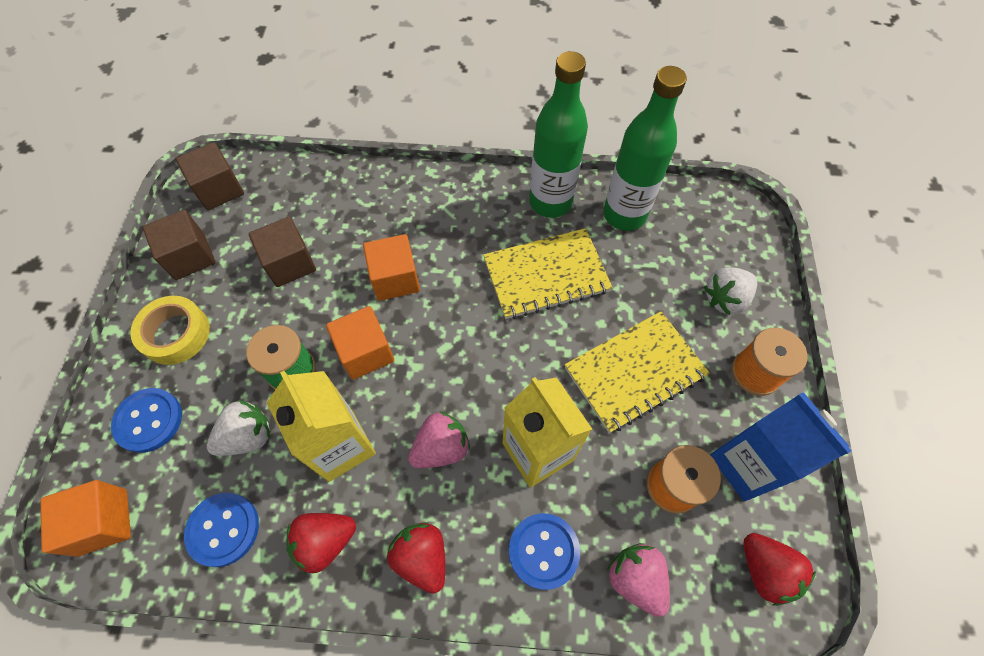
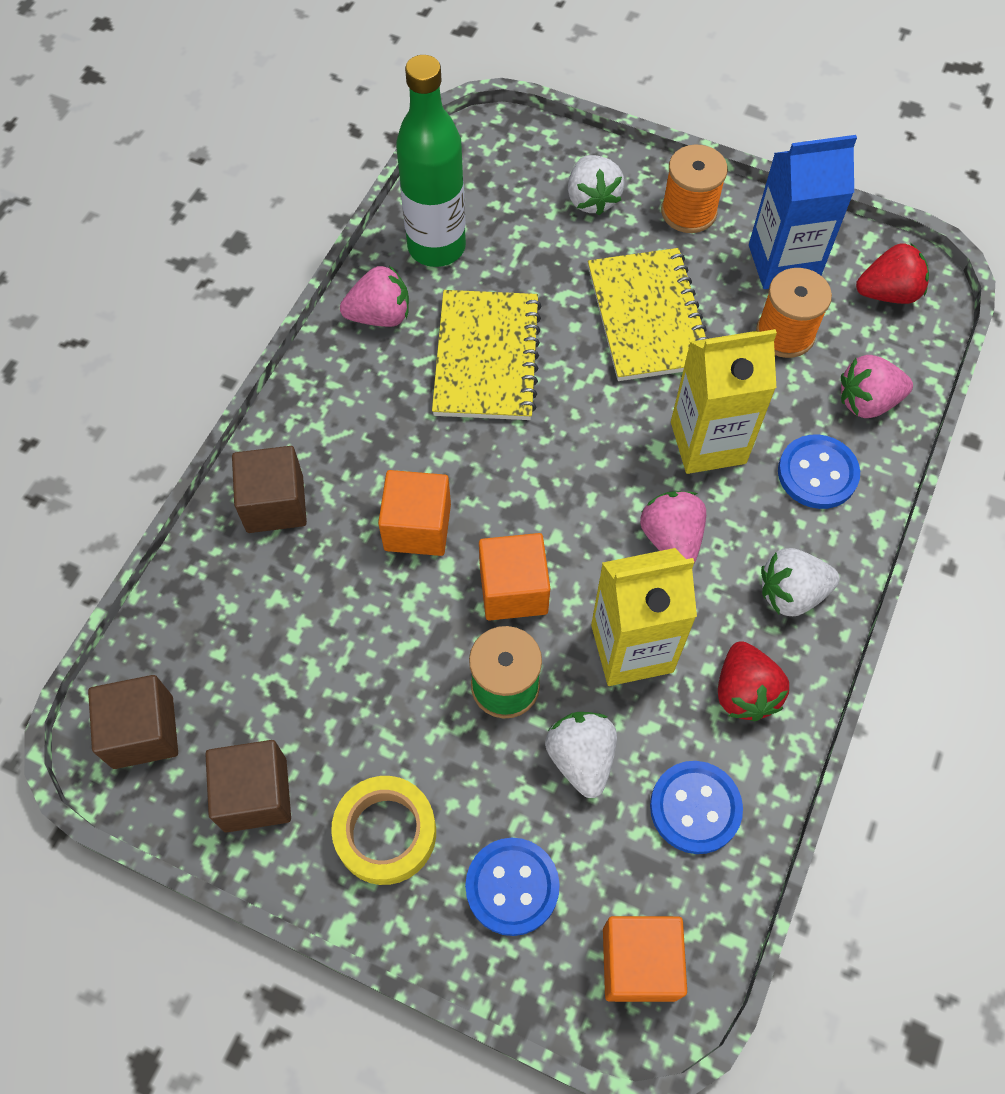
camera: 70 degrees left, 0 degrees up
(290, 263) = (332, 655): brown cube -> brown cube (275, 504)
(422, 557) = (791, 593): red strawberry -> white strawberry
(550, 202) = (380, 316): green bottle -> pink strawberry

